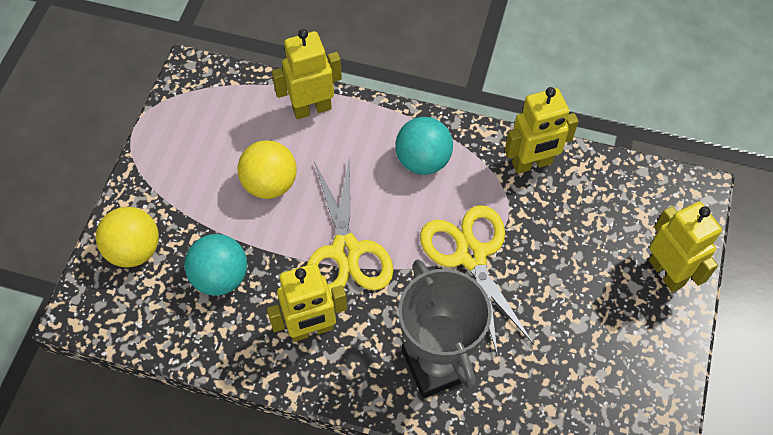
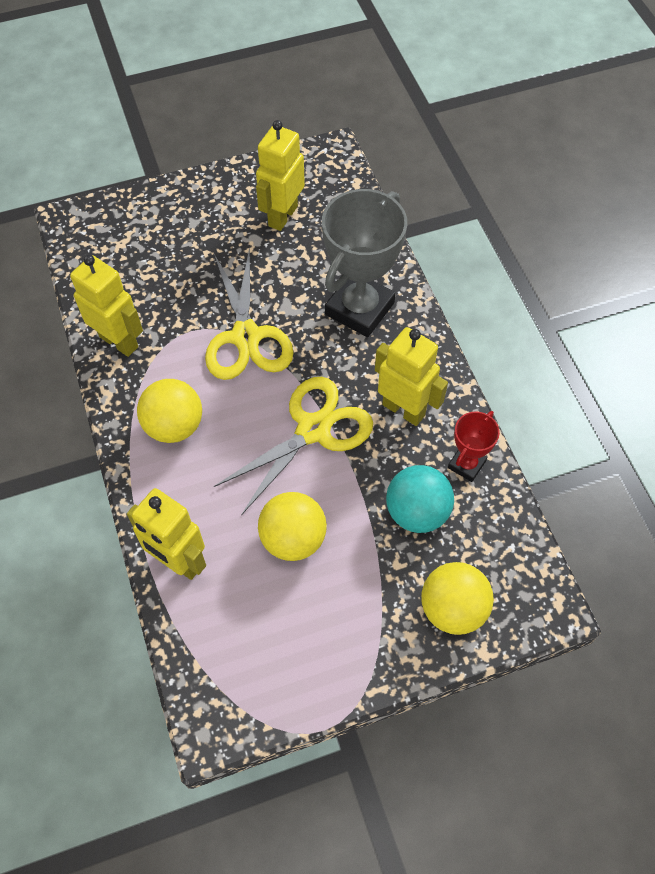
camera: 125 degrees left, 0 degrees up
(227, 341) = (466, 464): none -> red trophy
(423, 160) = (174, 426): turquoise ball -> yellow ball
(471, 255) = (246, 337): yellow scissors -> yellow scissors turned 45 degrees counterclockwise
(666, 272) = (165, 208): yellow robot -> yellow robot (282, 216)

